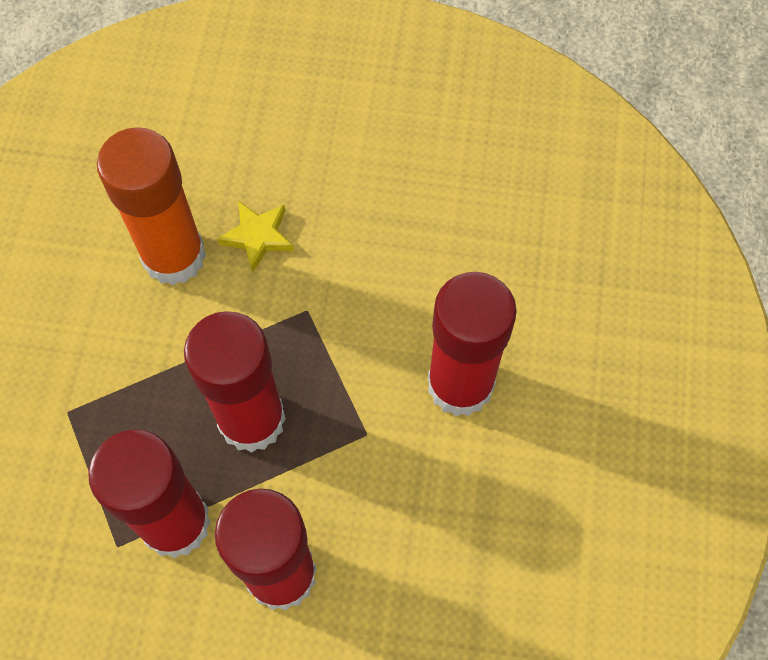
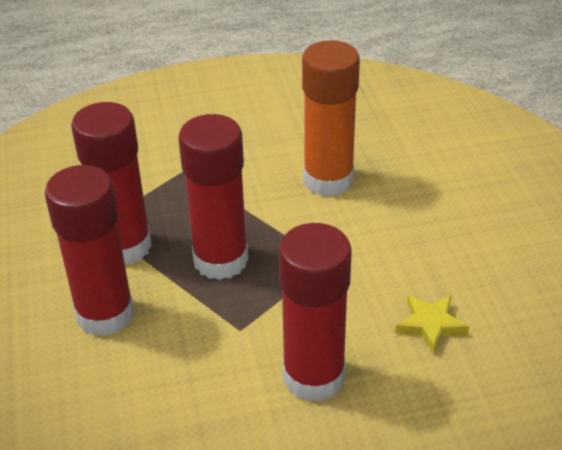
camera: 70 degrees right, 25 degrees down
(258, 237) = (372, 216): yellow star -> yellow star (430, 325)

